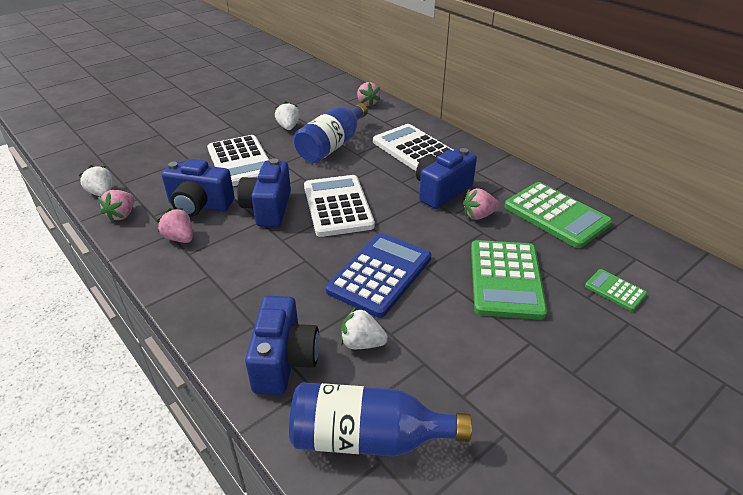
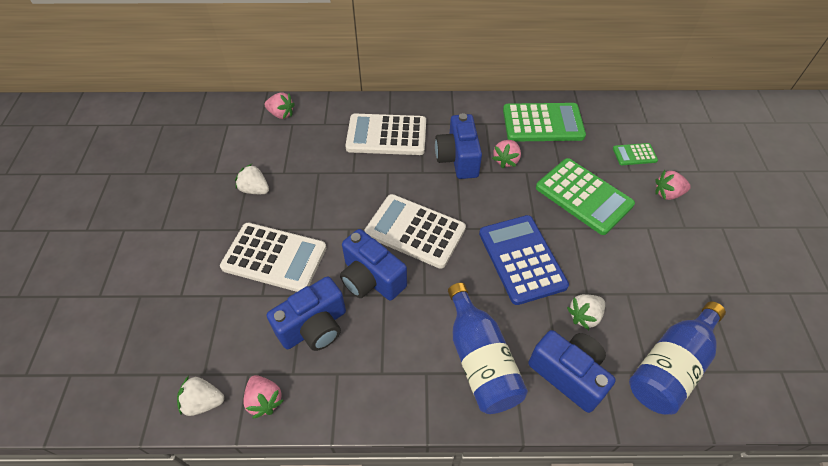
camera: 50 degrees left, 15 degrees up
(180, 238) = (352, 368): pink strawberry -> pink strawberry (667, 194)
(332, 145) = (322, 179): blue bottle -> blue bottle (480, 360)

